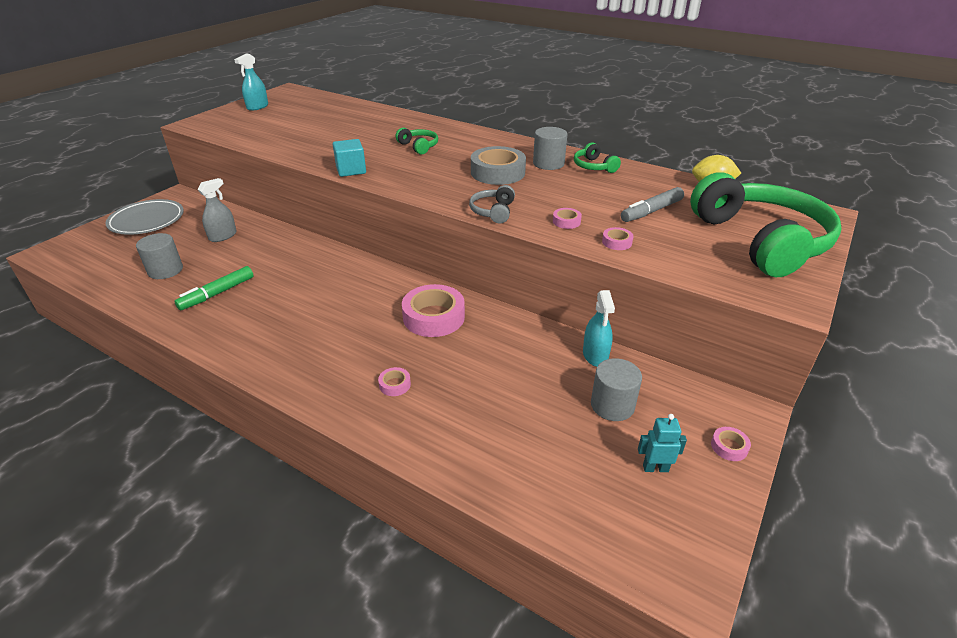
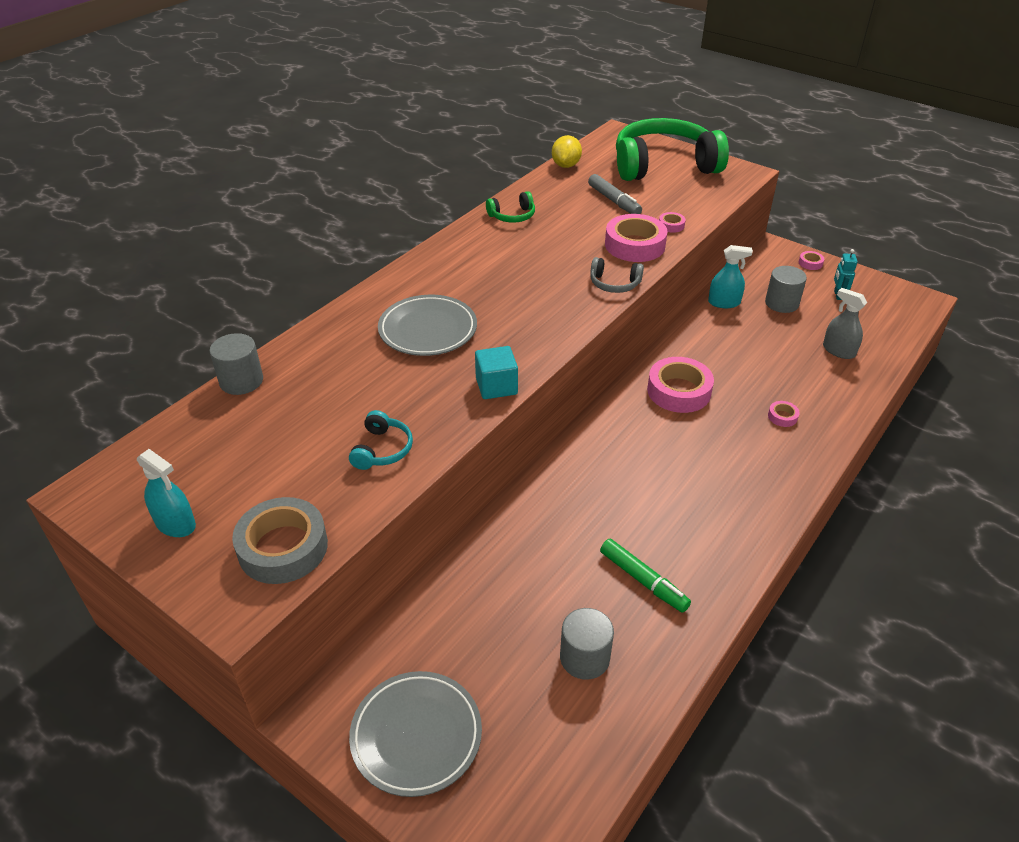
camera: 85 degrees left, 5 degrees up
(223, 236) = (488, 606): grey spray bottle -> grey spray bottle (838, 351)
(296, 143) = (382, 449): none -> turquoise headphones
(419, 146) = (428, 330): green headphones -> grey plate
(497, 172) = (519, 275): grey tape -> grey tape (283, 547)
(548, 163) = (500, 241): grey cylinder -> grey cylinder (241, 381)
(566, 221) = (634, 245): pink tape -> pink tape, size x2.25

